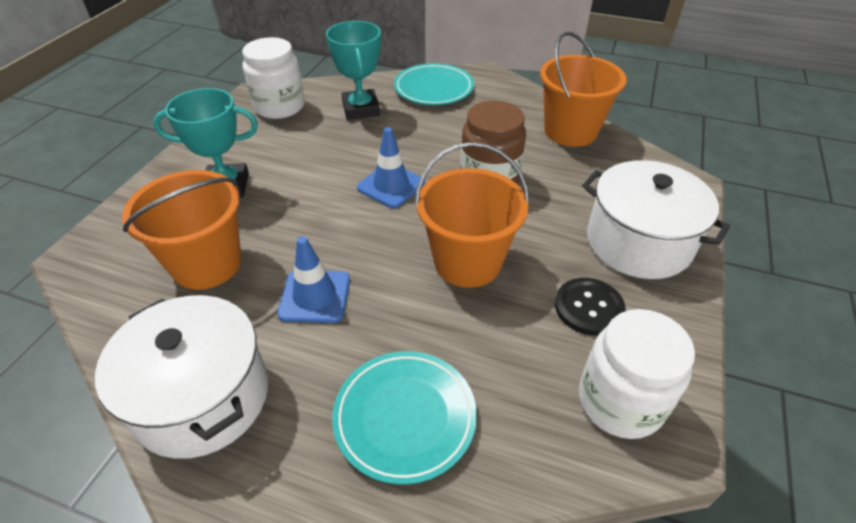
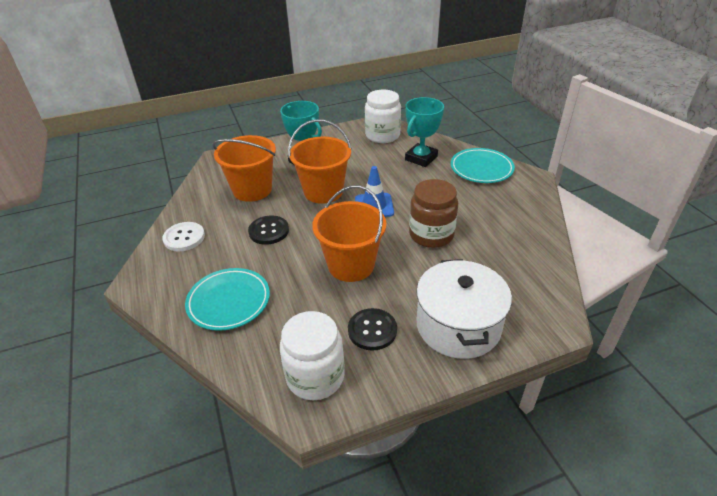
camera: 50 degrees right, 5 degrees down
(202, 397) = (184, 238): white pot -> white button
(315, 296) = (269, 231): blue traffic cone -> black button
(570, 131) = (529, 242): orange bucket -> orange bucket (323, 191)

